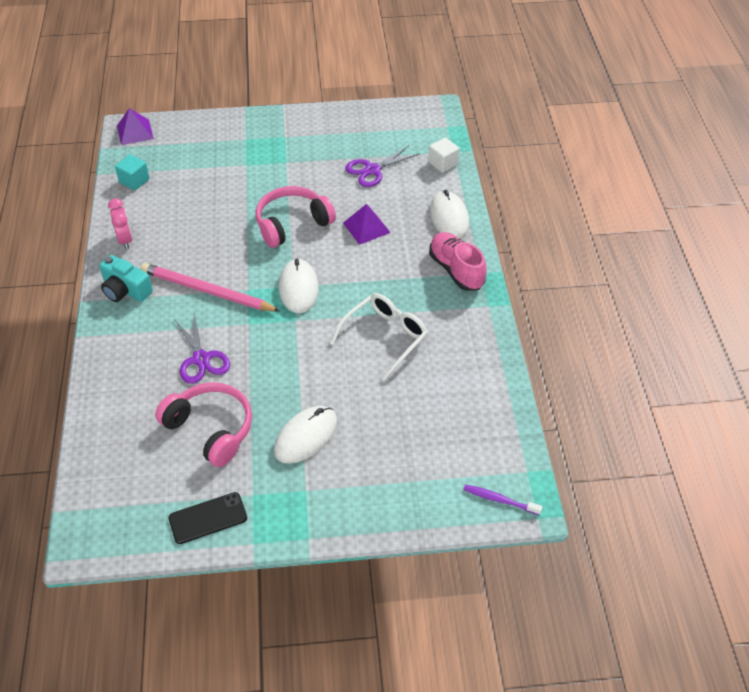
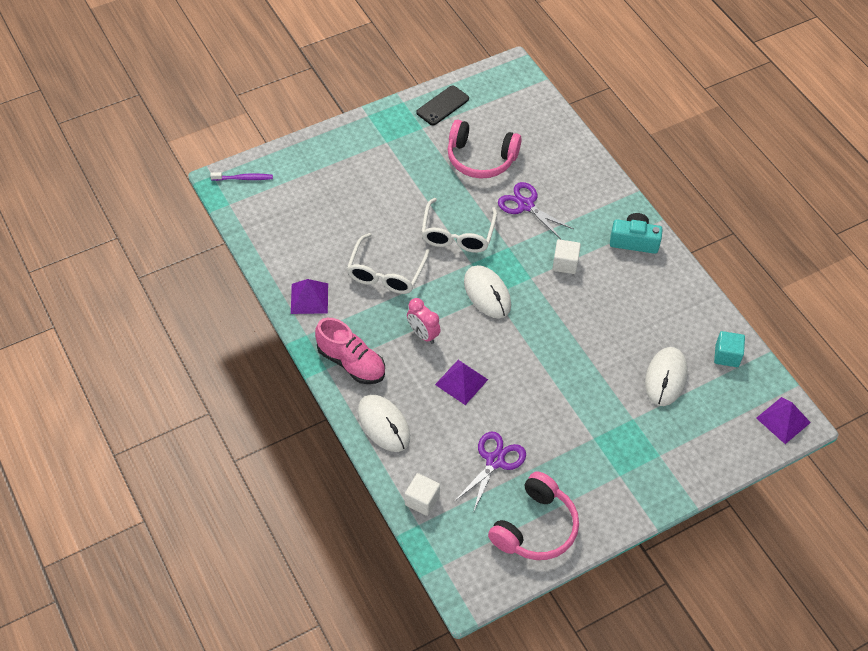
camera: 155 degrees right, 5 degrees up
(125, 240) = (677, 288): pink clock -> pink clock (423, 334)
(207, 291) = (565, 263): pink pencil -> white cube
(291, 352) = (457, 234): none -> white glasses
(292, 224) = (536, 360): pink headphones -> pink headphones (535, 527)
(306, 436) = (407, 176): white mouse -> white mouse (666, 378)
(473, 337) = (309, 298): none -> purple pyramid

